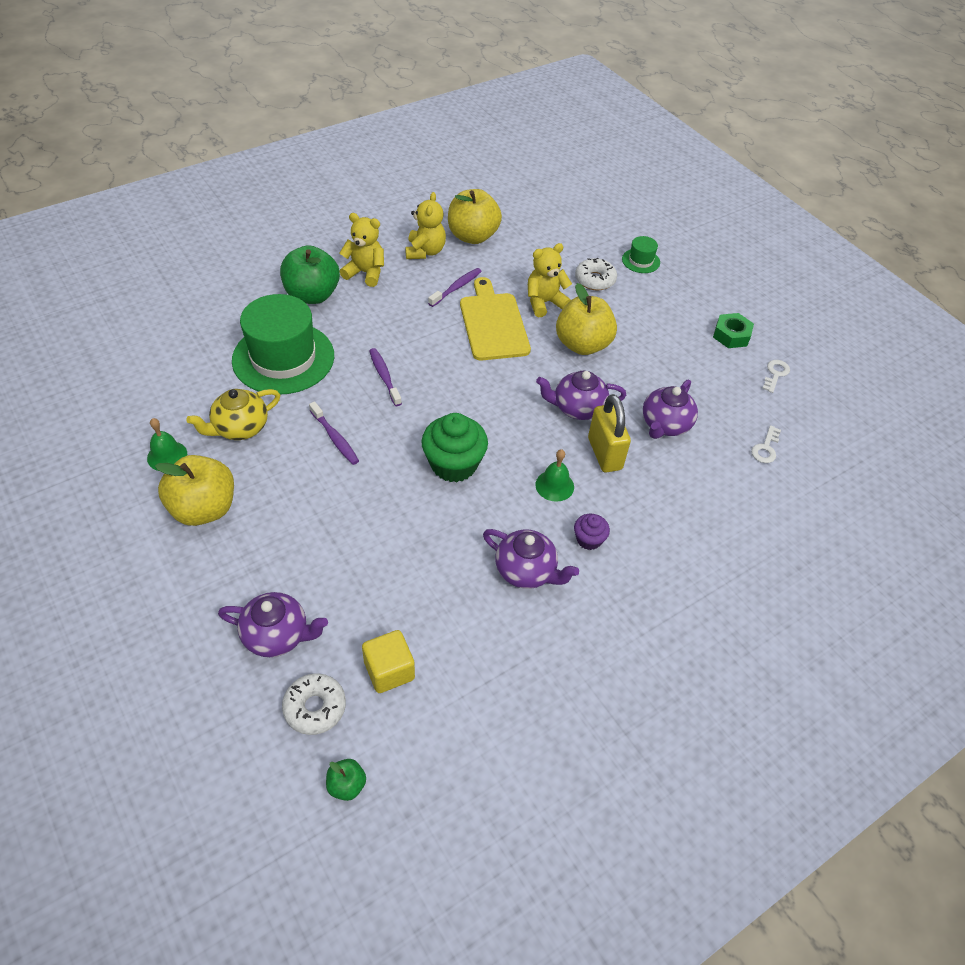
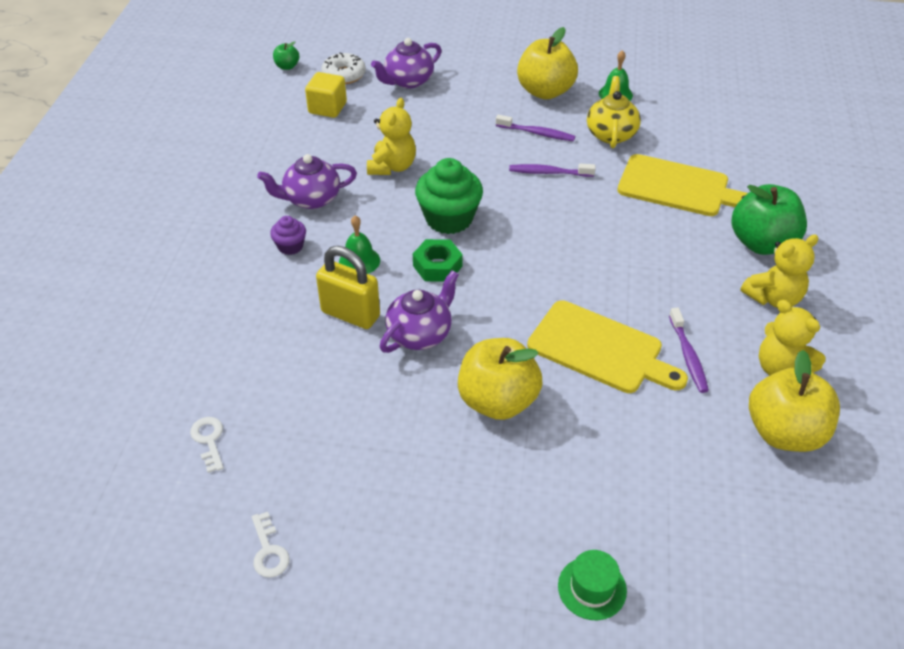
camera: 135 degrees right, 5 degrees down
(283, 358) = (678, 187): green hat -> yellow cutting board
(384, 376) = (595, 232): purple toothbrush -> purple toothbrush (537, 133)
(544, 303) = (596, 416): yellow teddy bear -> yellow teddy bear (392, 167)
(595, 280) = (596, 499): white donut -> none
(665, 424) = (328, 384): purple teapot -> none
(731, 335) = (367, 565): green nut -> green nut (437, 266)

